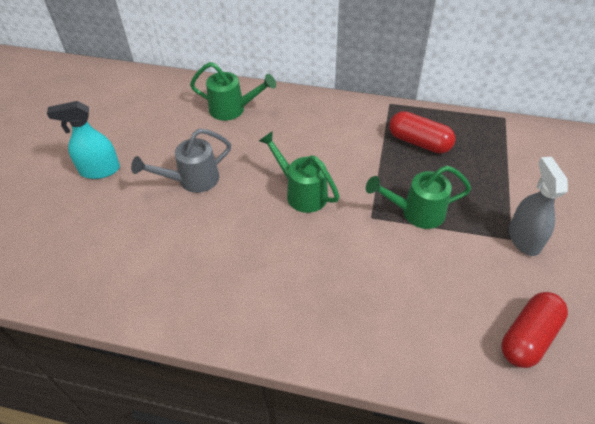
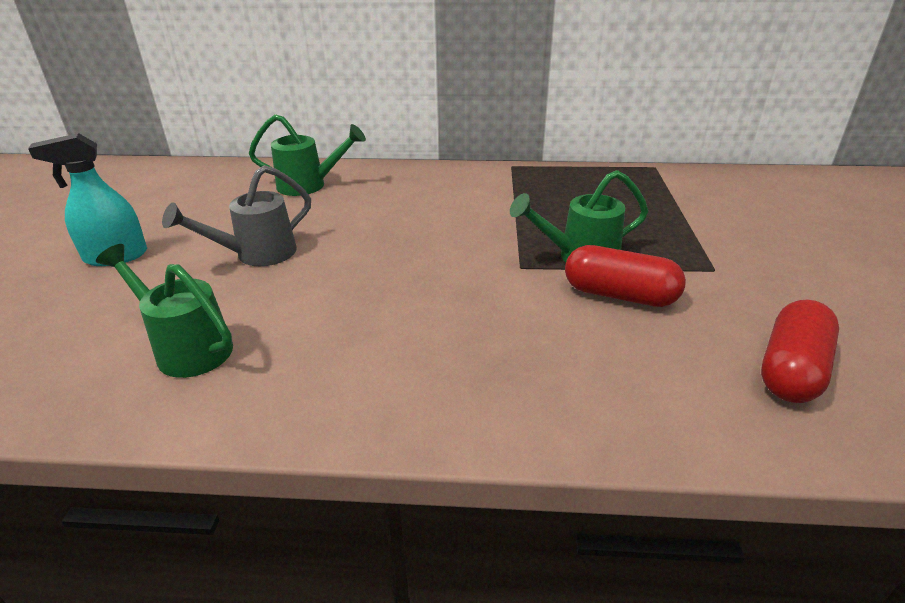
camera: 10 degrees left, 15 degrees down
(301, 192) = (417, 252): green watering can -> green watering can (187, 347)
(419, 142) = (560, 194): red capsule -> red capsule (619, 295)
(524, 238) = (731, 268): grey spray bottle -> none

